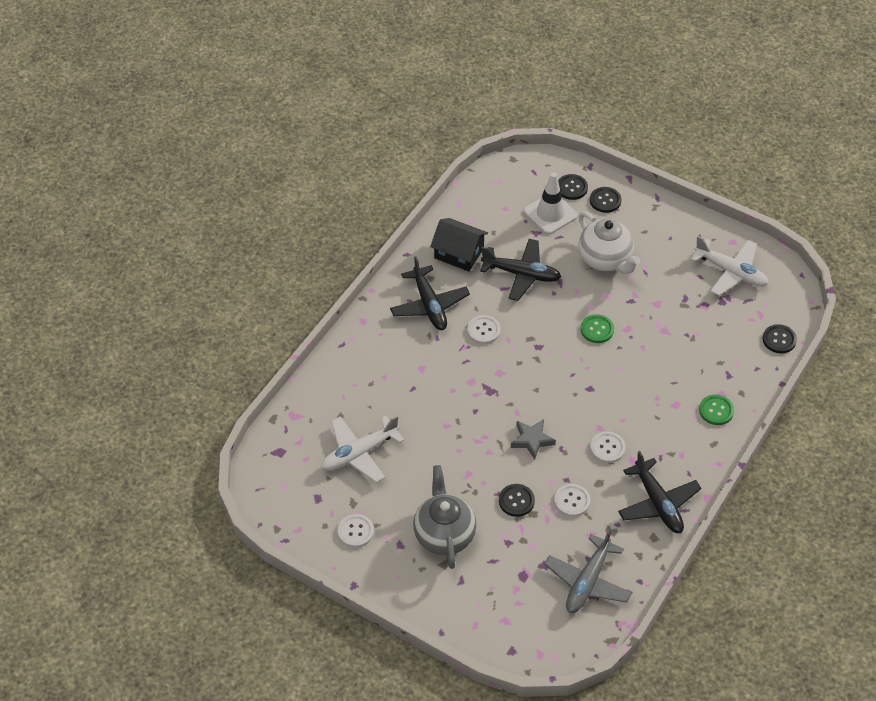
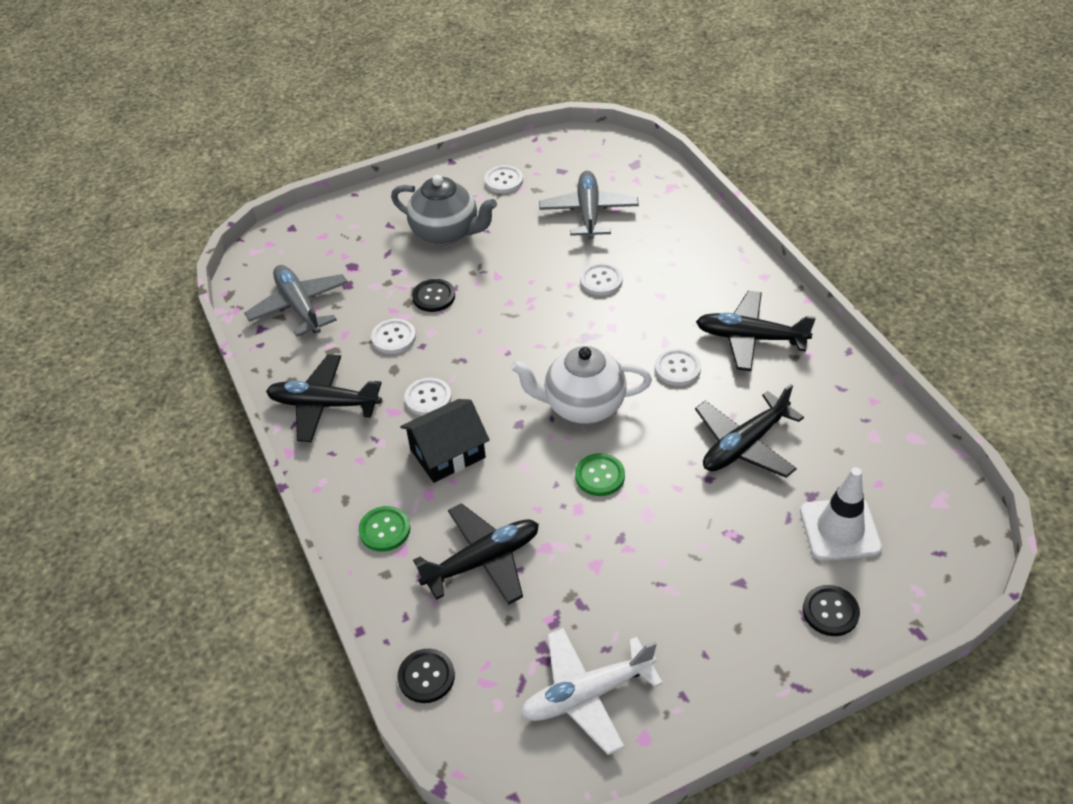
camera: 125 degrees right, 5 degrees down
(359, 453) = (588, 212): white plane -> grey plane
(430, 409) = (601, 280): none -> white button
(459, 253) = (820, 399): black house -> black house (447, 453)
(532, 440) = (494, 341): grey star -> none
(572, 188) = (880, 583): black button -> none
(605, 259) = (712, 549): white teapot -> white teapot (582, 406)
(696, 353) = (483, 560): none -> black plane

